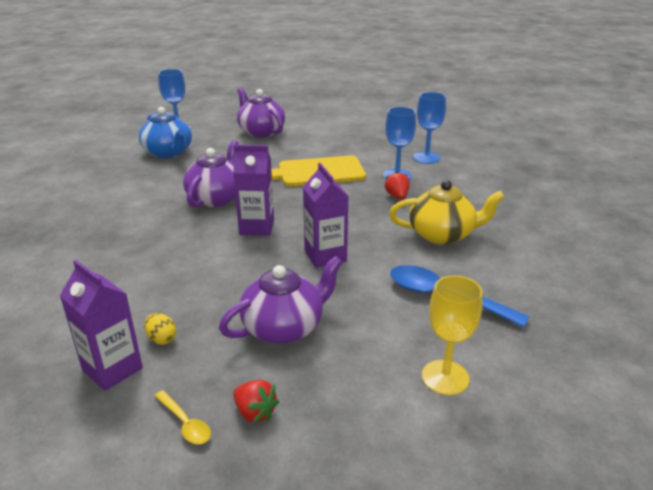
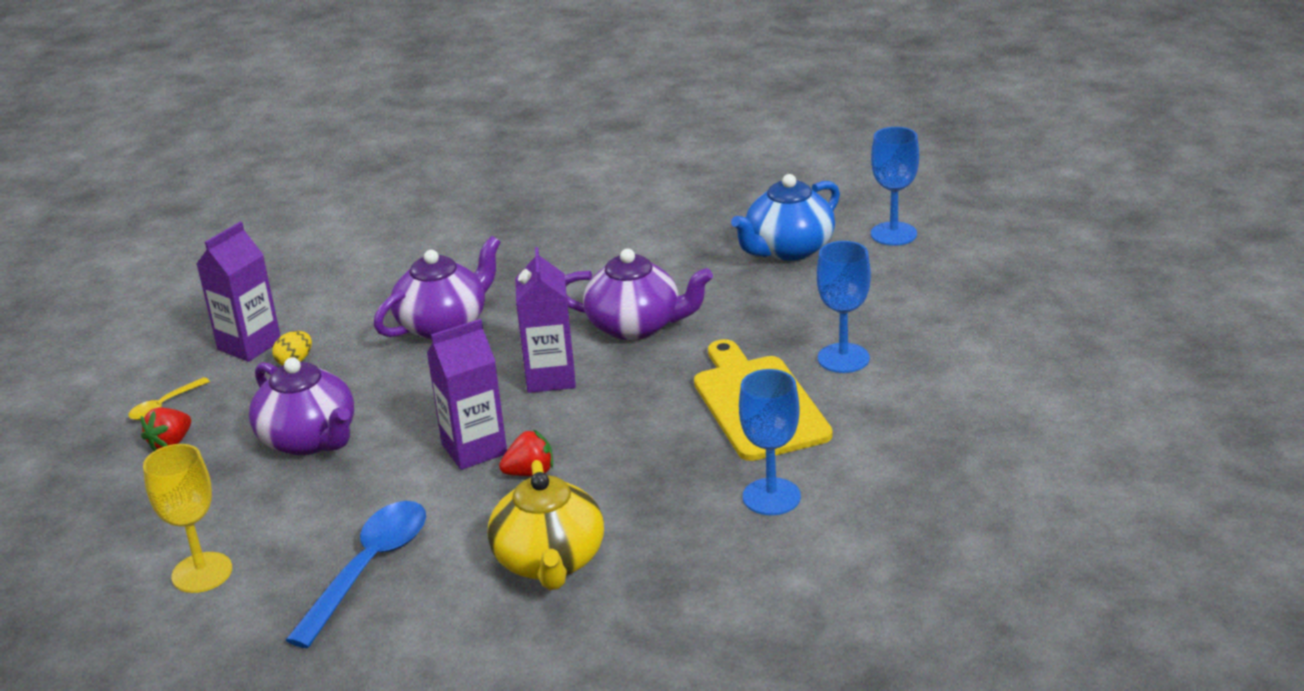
camera: 85 degrees right, 0 degrees up
(261, 131) = (923, 316): purple teapot -> purple teapot (444, 324)
(397, 196) = (682, 503): red strawberry -> red strawberry (530, 472)
(426, 158) = (874, 530): blue goblet -> blue goblet (843, 358)

